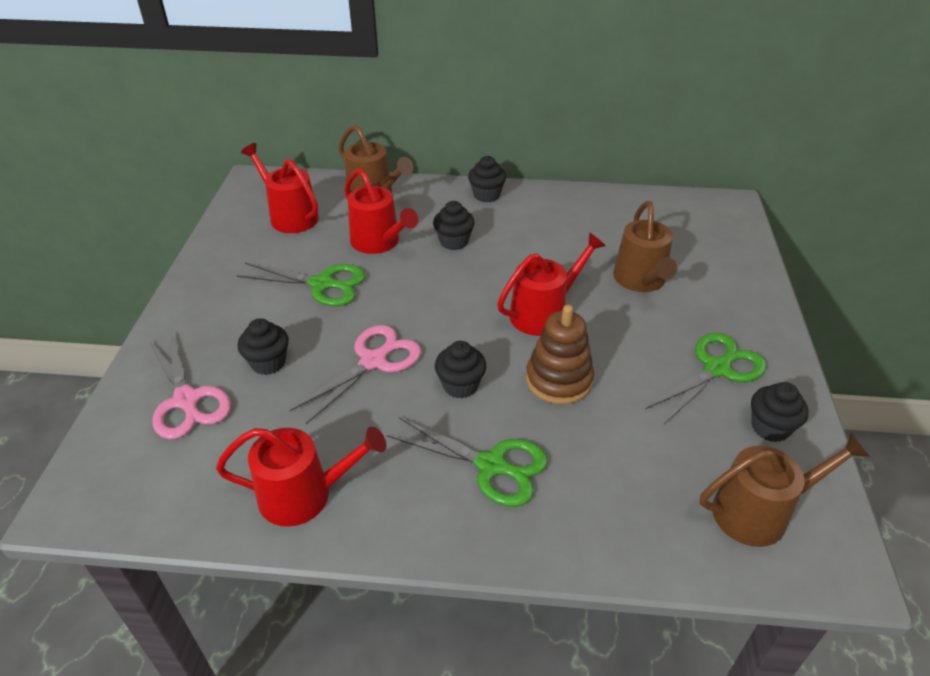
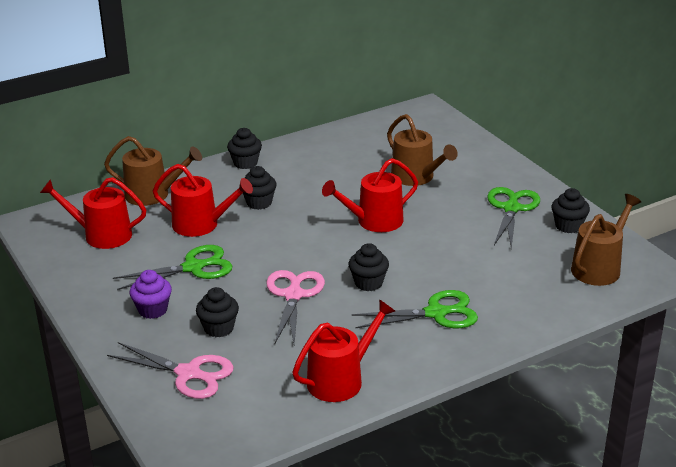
camera: 35 degrees left, 10 degrees down
(240, 312) = (153, 310): none -> purple cupcake
(543, 313) = (374, 221): red watering can -> red watering can turned 135 degrees counterclockwise
(558, 380) = (426, 253): brown stacking toy -> none

